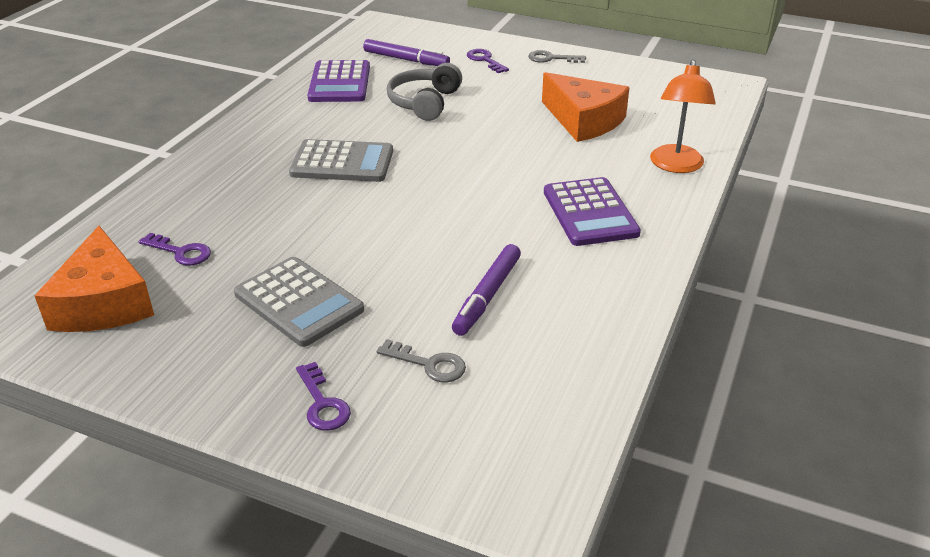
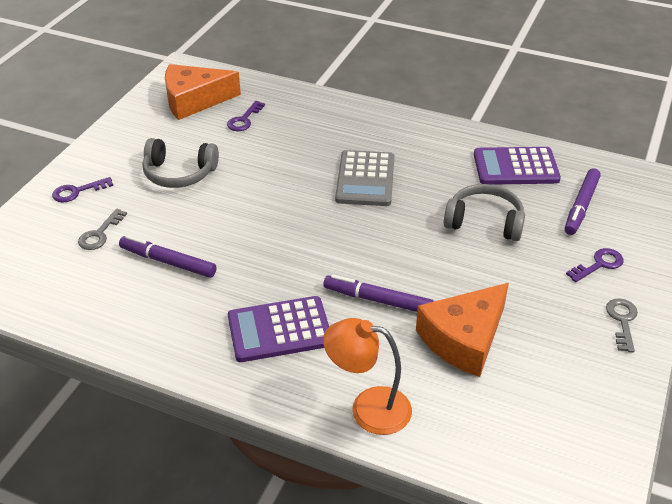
camera: 90 degrees right, 5 degrees up
(298, 302) = (179, 173): grey calculator -> grey headphones
(540, 159) = (377, 300): none -> purple marker

